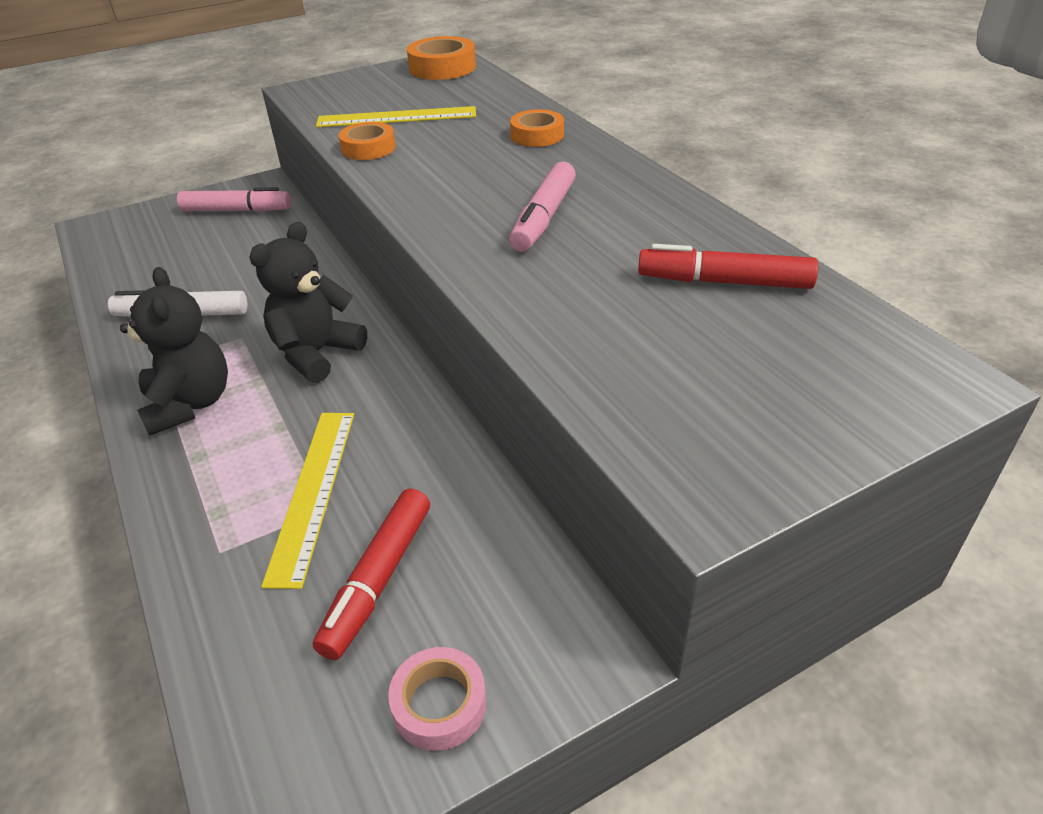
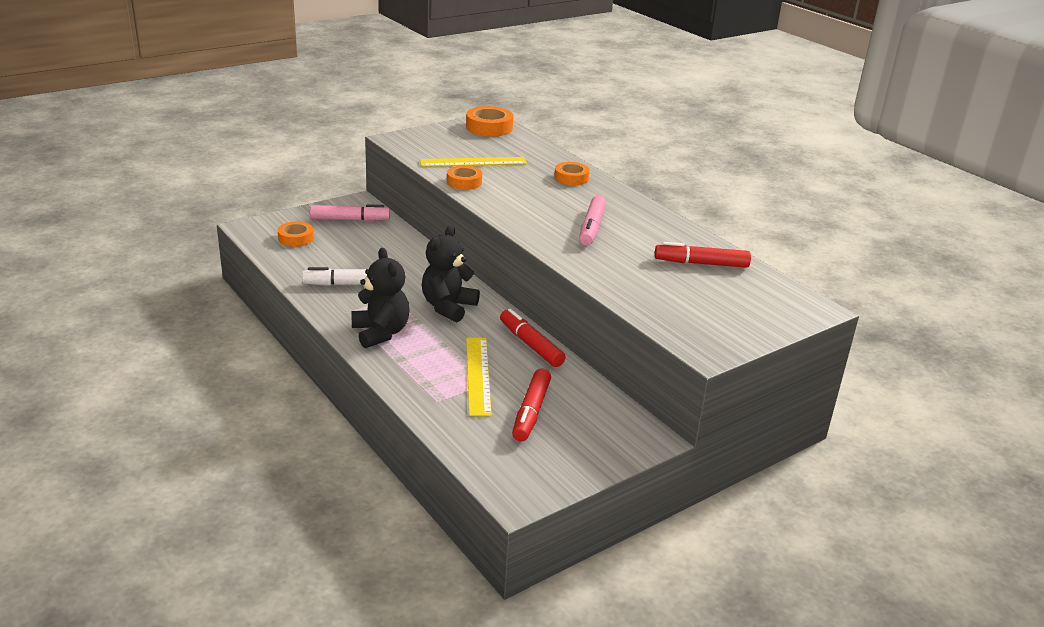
camera: 10 degrees left, 10 degrees down
(147, 241) = (296, 238): none -> orange tape
(424, 426) = (530, 345): none -> red marker
(439, 704) = (581, 457): pink tape -> none

